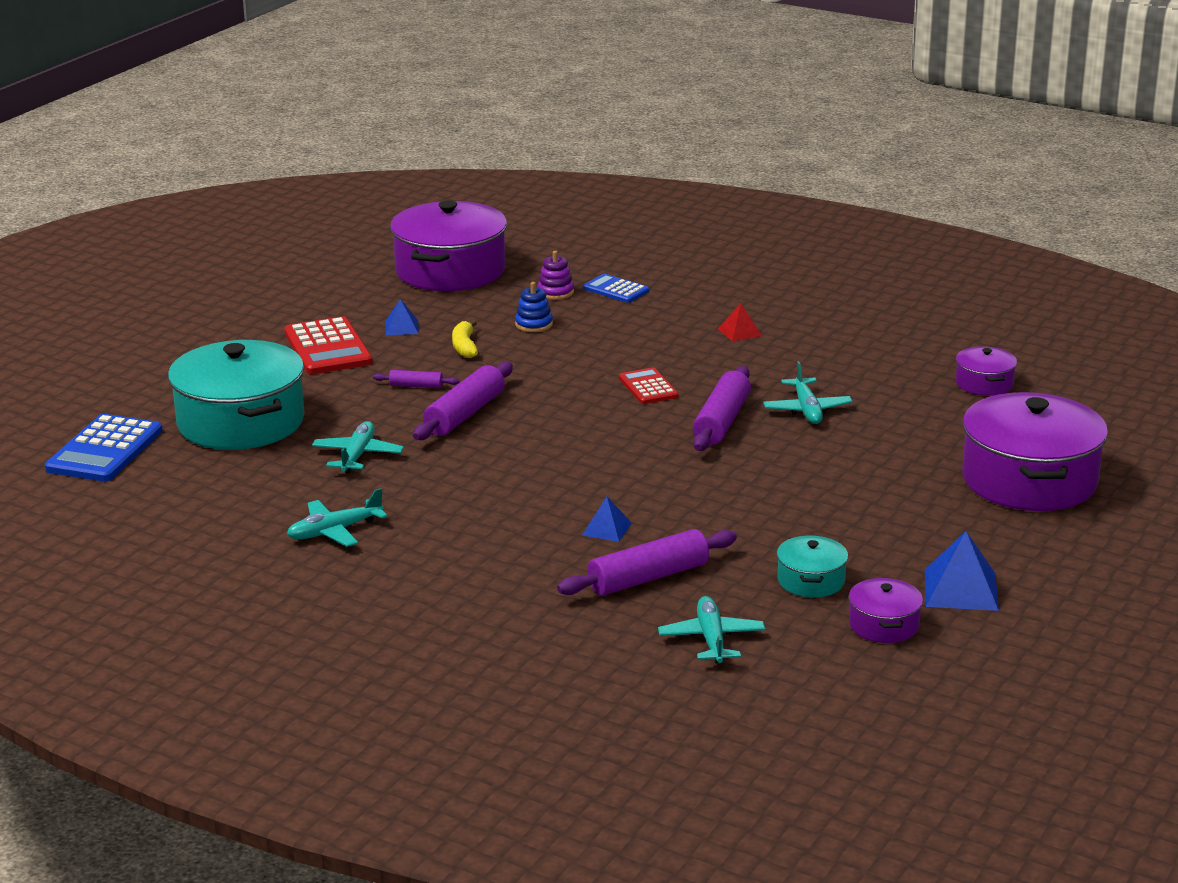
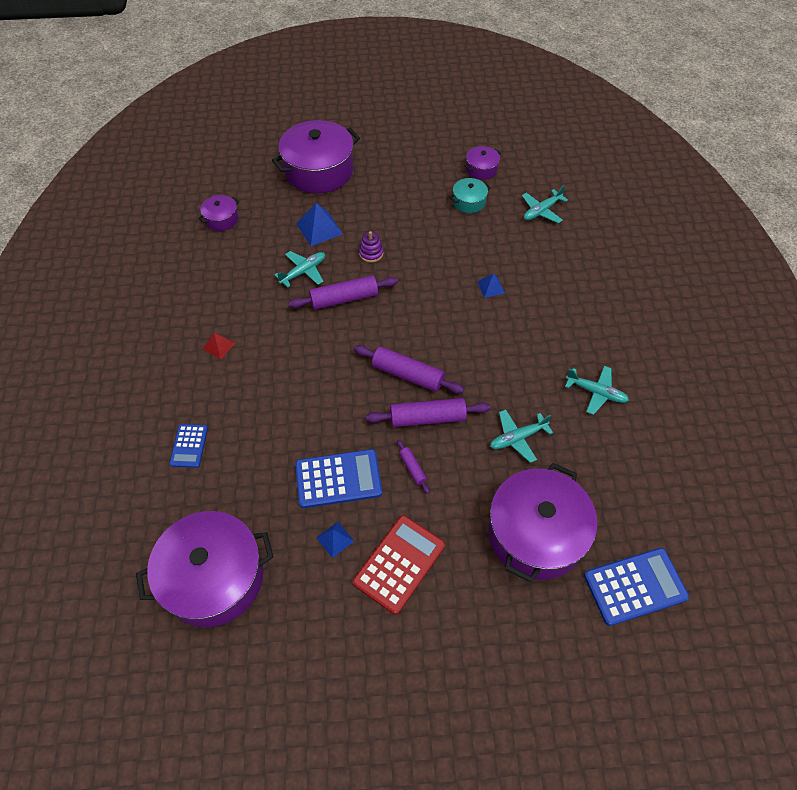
camera: 125 degrees left, 30 degrees up
(241, 422) = (535, 533): turquoise pot -> purple pot
(464, 346) = (338, 479): yellow banana -> blue calculator
(534, 324) = (277, 460): blue stacking toy -> none
(555, 292) = (215, 480): purple stacking toy -> purple stacking toy (371, 253)
(648, 387) = (326, 350): red calculator -> none
(648, 578) = (517, 252): purple rolling pin -> purple rolling pin (408, 374)
(961, 589) = (433, 159): blue pyramid -> blue pyramid (319, 228)

